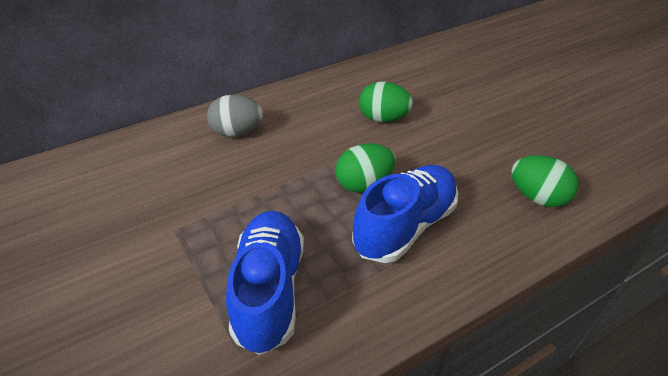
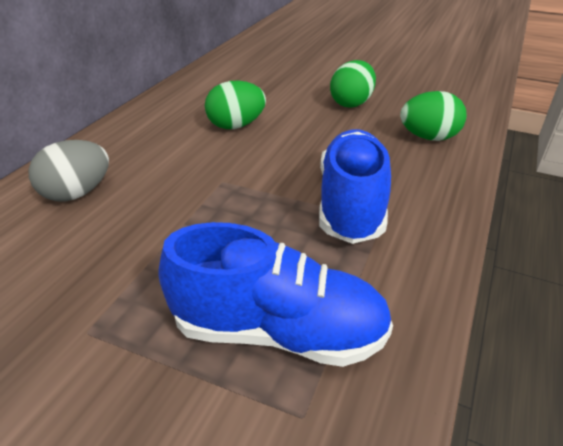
camera: 35 degrees left, 5 degrees down
(269, 290) = (278, 331): blue shoe -> blue shoe turned 135 degrees clockwise
(364, 184) = (275, 185): green egg -> green egg (351, 103)

